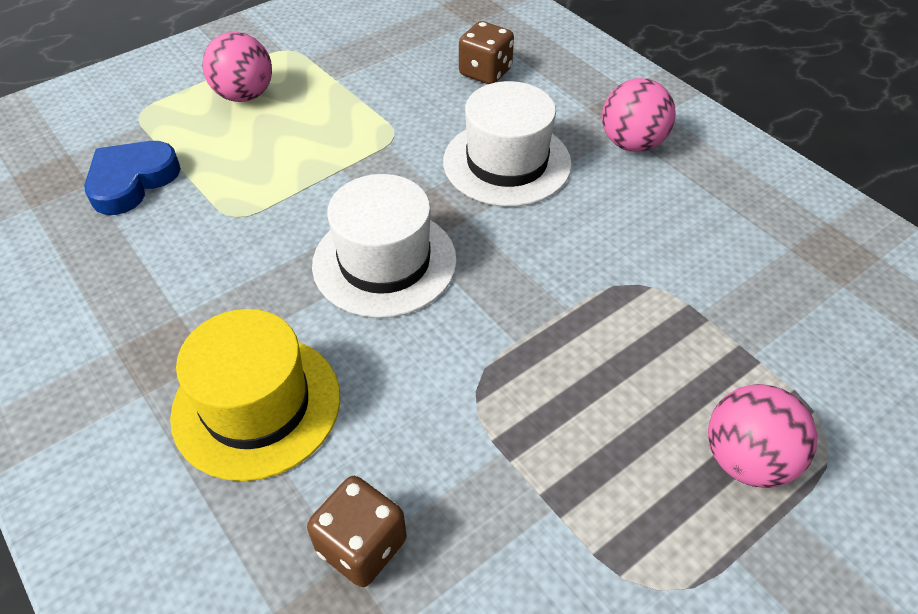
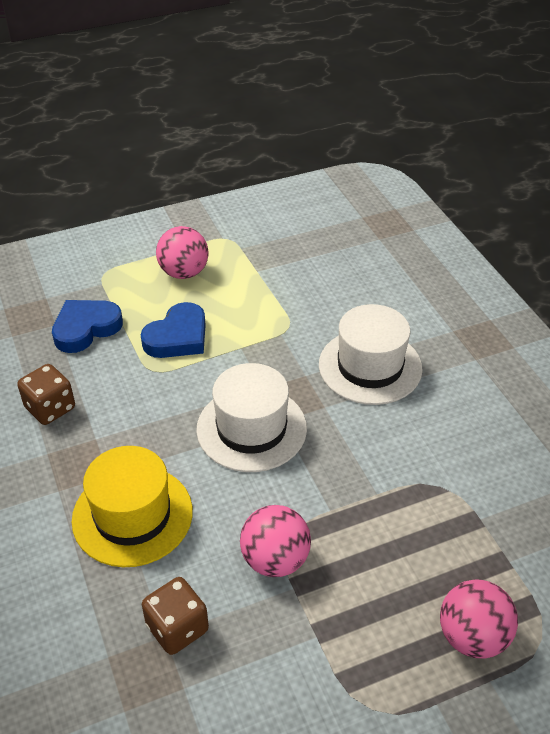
camera: 15 degrees right, 5 degrees down
(257, 170) = (178, 337): none -> blue heart
(485, 72) = (378, 285): brown dice -> brown dice (50, 408)
(632, 144) = (477, 369): pink ball -> pink ball (275, 560)

